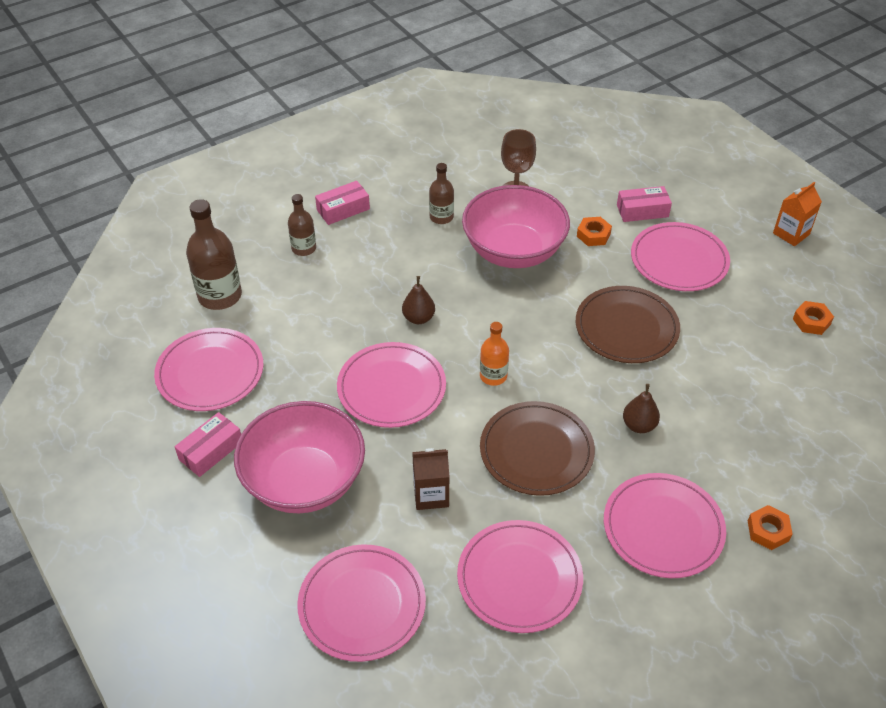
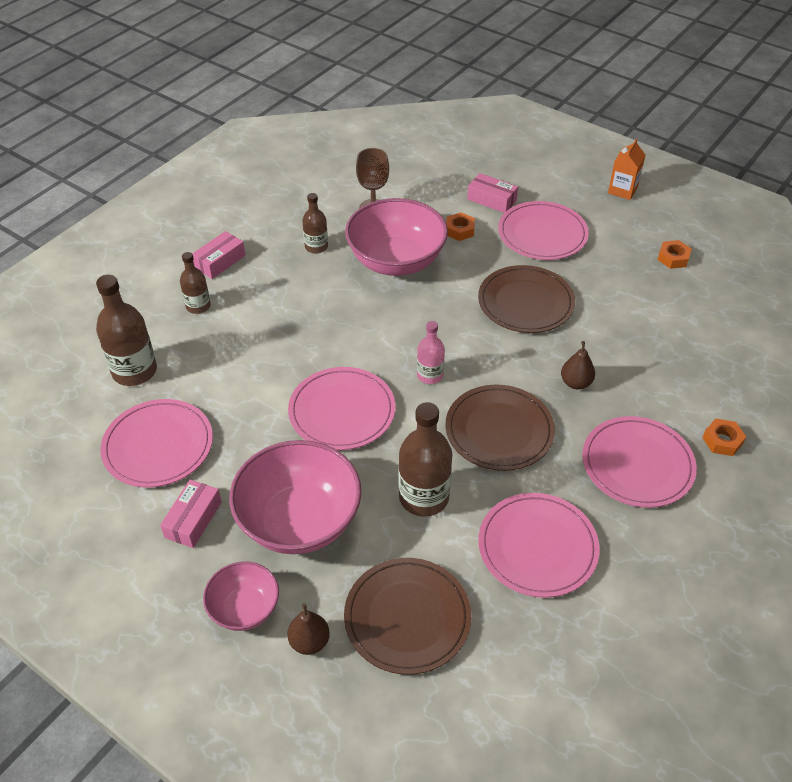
camera: 20 degrees left, 0 degrees up
(219, 547) = (244, 608): none -> pink bowl
(362, 605) = (407, 617): pink plate -> brown plate
(418, 318) = (337, 342): brown pear -> brown pear (309, 642)
(431, 495) = (424, 497): brown carton -> brown bottle
(493, 376) = (430, 375): orange bottle -> pink bottle
(642, 211) = (491, 200): pink box -> pink box turned 60 degrees clockwise

